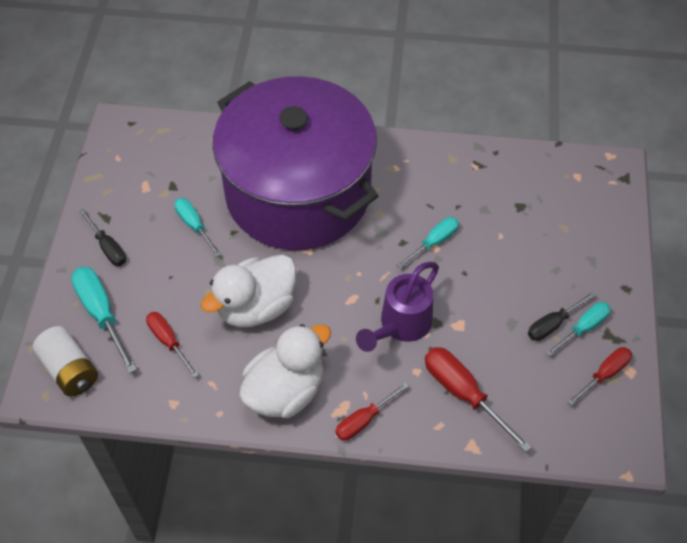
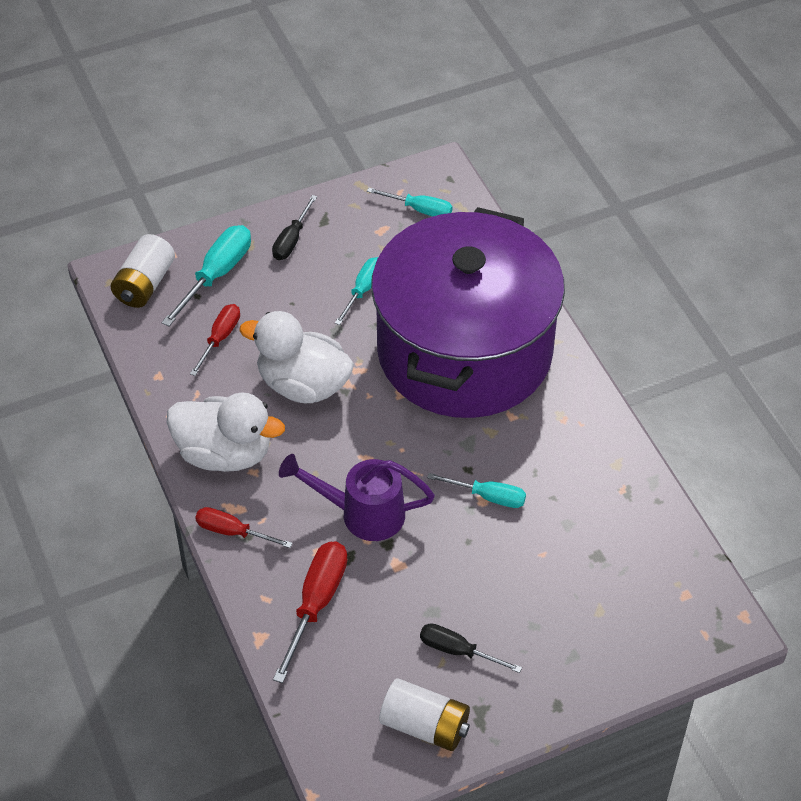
camera: 60 degrees right, 5 degrees down
(583, 328) = (472, 682): turquoise screwdriver -> turquoise screwdriver (420, 210)
(604, 374) = (425, 726): red screwdriver -> white battery

